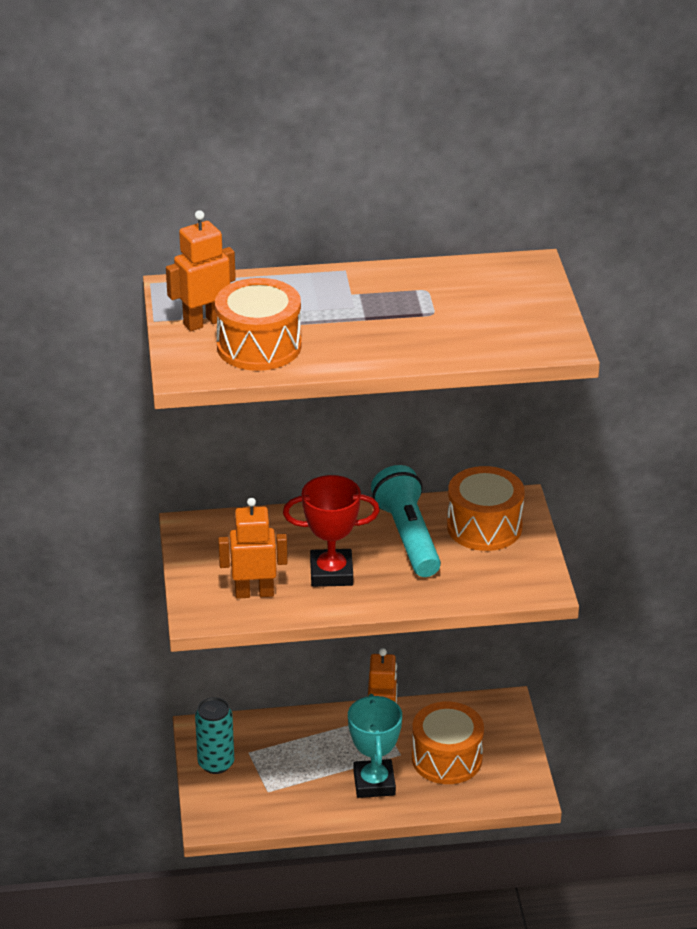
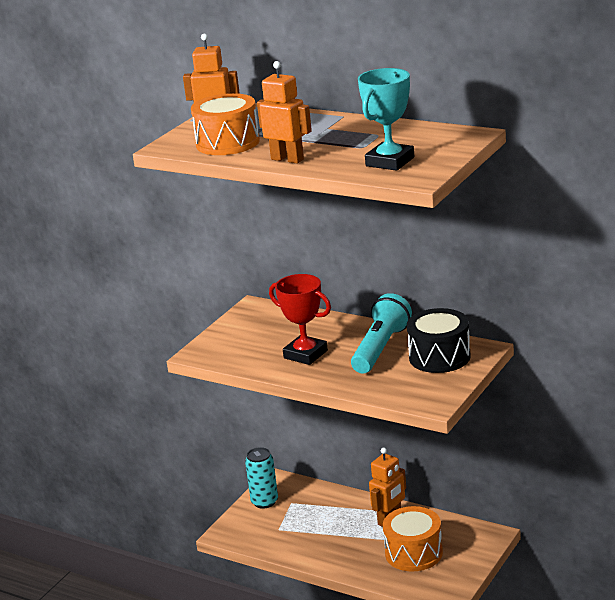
camera: 40 degrees right, 10 degrees down
(254, 593) = (245, 351): orange robot -> orange robot (287, 159)
(374, 783) = (349, 549): turquoise trophy -> turquoise trophy (390, 162)
(484, 527) = (439, 357): orange drum -> black drum

